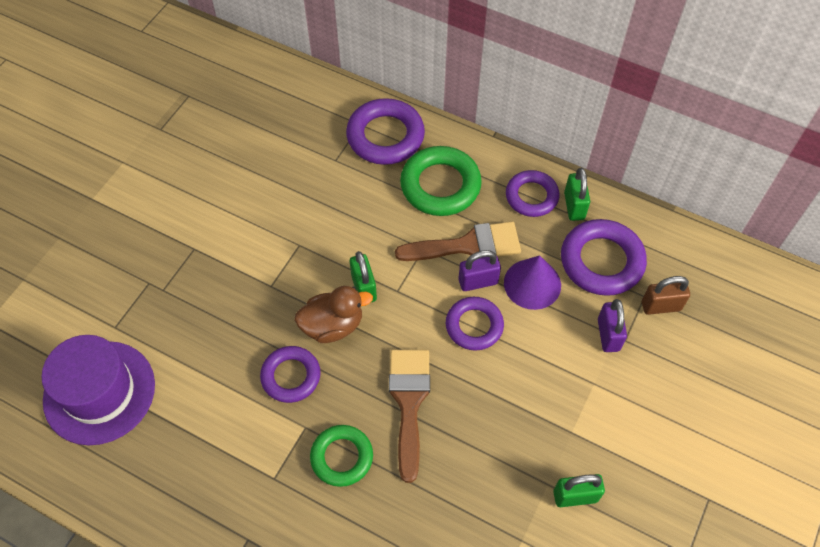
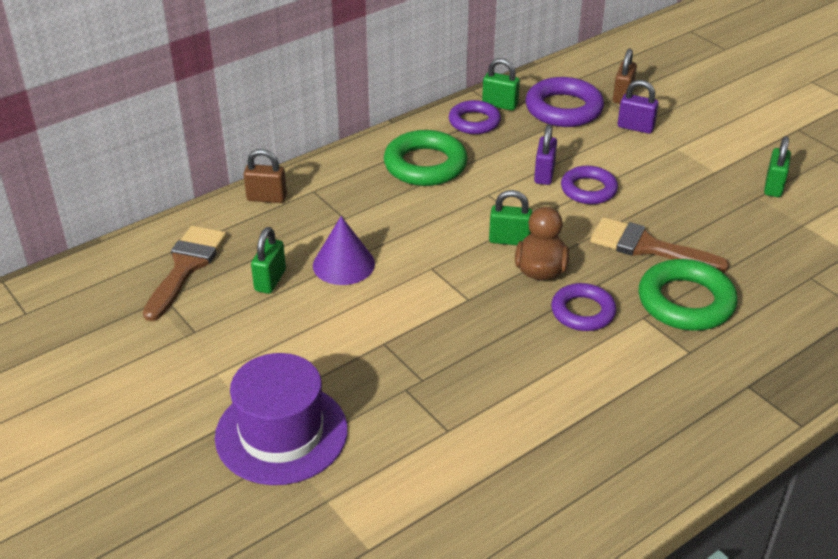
camera: 65 degrees left, 20 degrees down
(99, 392) = (527, 461): purple hat -> purple hat (281, 433)
(234, 147) = (270, 280): none -> green padlock
(334, 99) = (266, 198): none -> brown padlock
(342, 457) = (685, 302): green ring -> green ring, size x1.52
(385, 136) = (342, 180): purple ring -> none
(467, 245) = (502, 169): brown brush -> brown brush (186, 267)
(532, 284) = (564, 148): purple cone -> purple cone (343, 264)

